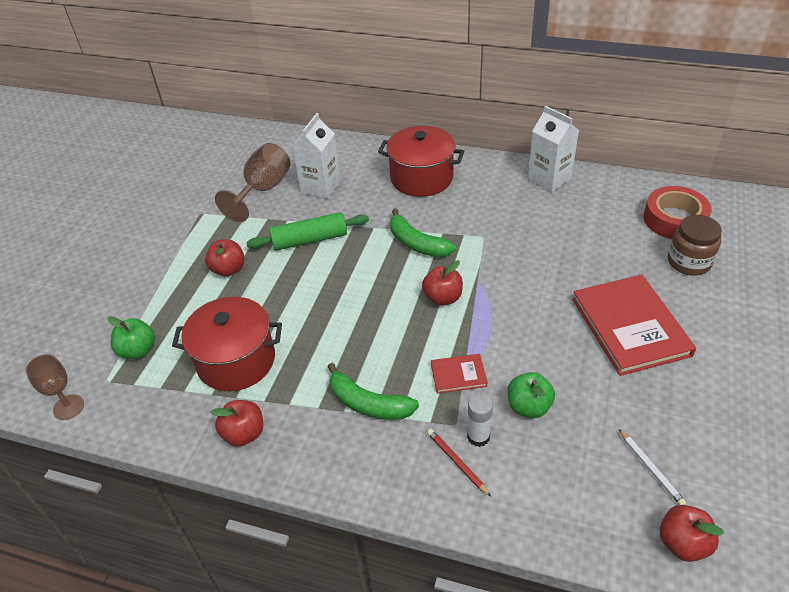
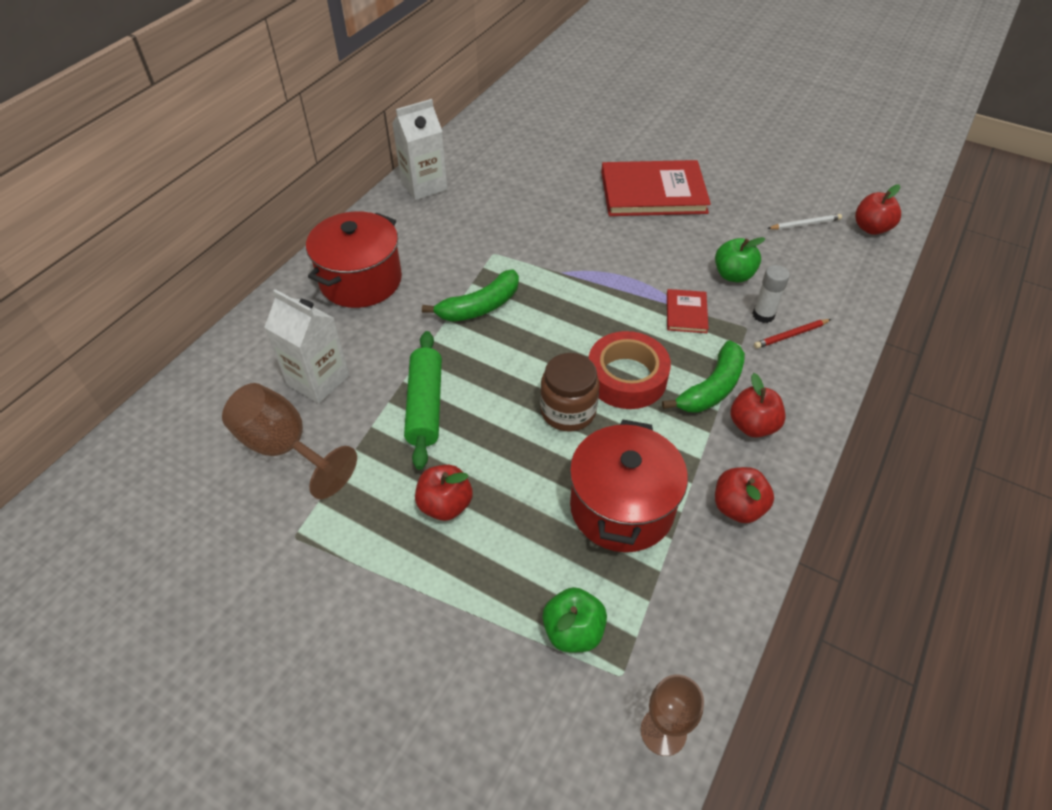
camera: 80 degrees left, 5 degrees up
(443, 298) = (576, 303): red apple -> red apple (752, 425)
(674, 219) = (527, 130): red tape -> red tape (626, 377)
(689, 262) = (586, 139): brown jar -> brown jar (568, 411)

